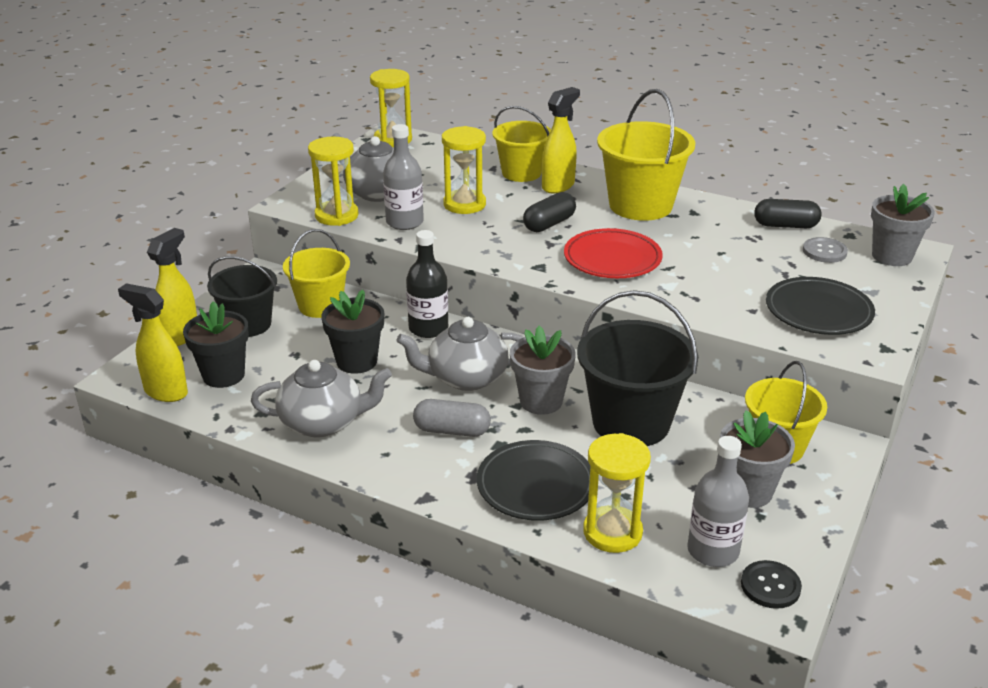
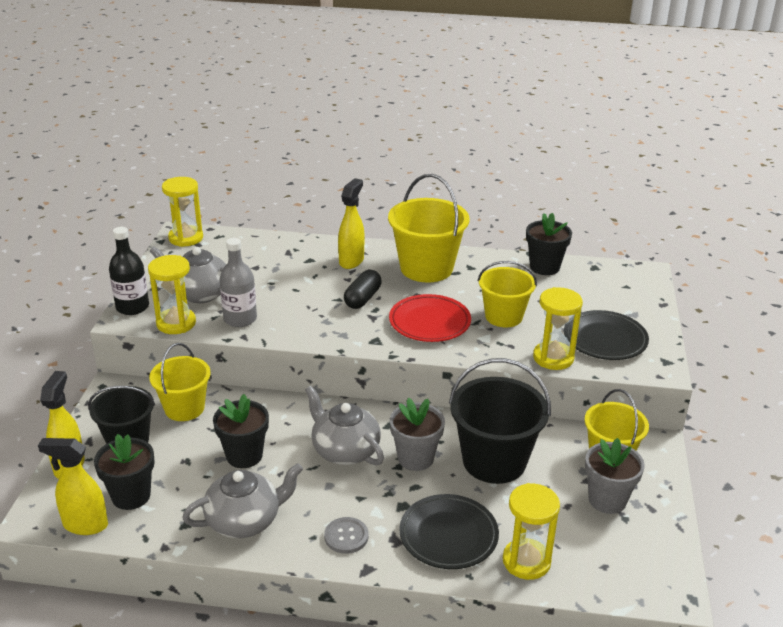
camera: 20 degrees left, 0 degrees up
(428, 328) = (290, 411): black bottle -> black bottle (132, 307)
(452, 430) = (357, 502): grey capsule -> none
(464, 204) = (282, 292): yellow hourglass -> yellow hourglass (553, 358)
(466, 378) = (344, 450): grey teapot -> grey teapot turned 75 degrees clockwise
(521, 173) = (314, 253): yellow bucket -> yellow bucket (503, 316)
(713, 551) = (606, 557): grey bottle -> none
(770, 586) = (659, 575): black button -> none
(785, 225) = (544, 267): black capsule -> black flower pot
(824, 251) = (583, 285): grey button -> grey button (346, 536)
(891, 256) = (632, 281): grey flower pot -> none

